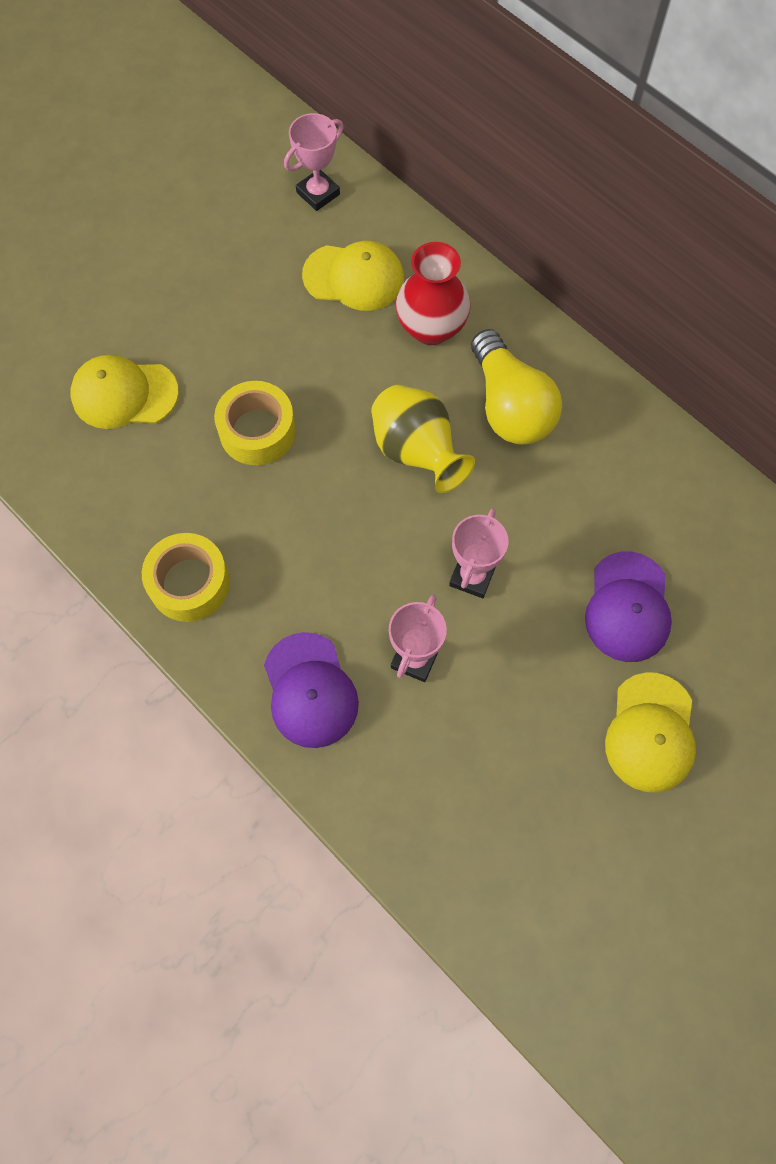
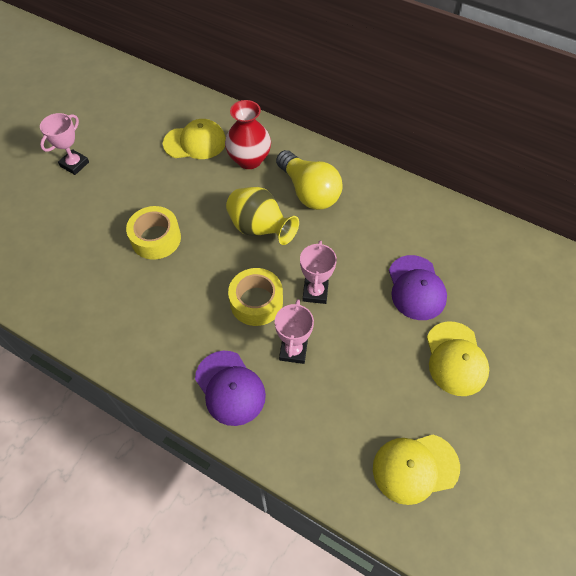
camera: 15 degrees left, 10 degrees down
(124, 394) = (64, 236): yellow cap -> yellow cap (415, 468)
(189, 583) = (132, 340): yellow tape -> yellow tape (256, 302)
(318, 193) = (162, 103): pink trophy -> pink trophy (74, 164)

